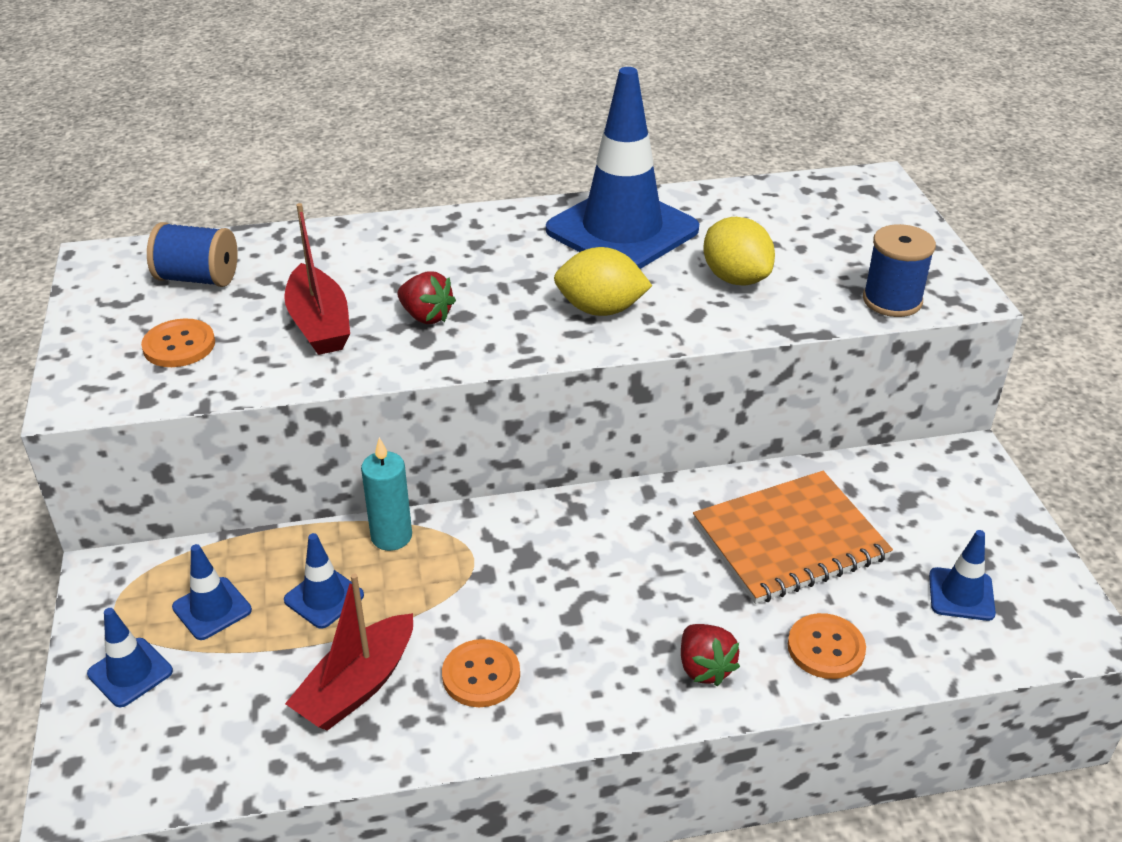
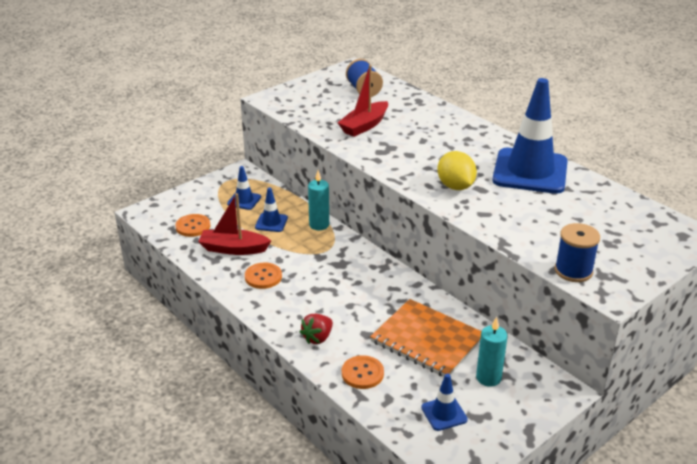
camera: 60 degrees right, 5 degrees down
(130, 672) = (201, 197): blue traffic cone -> none
(179, 345) = (318, 104): orange button -> orange button (193, 226)
(426, 316) = (398, 146): red strawberry -> none
(735, 278) = (530, 216): yellow lemon -> none
(908, 514) = (488, 378): none -> turquoise candle

